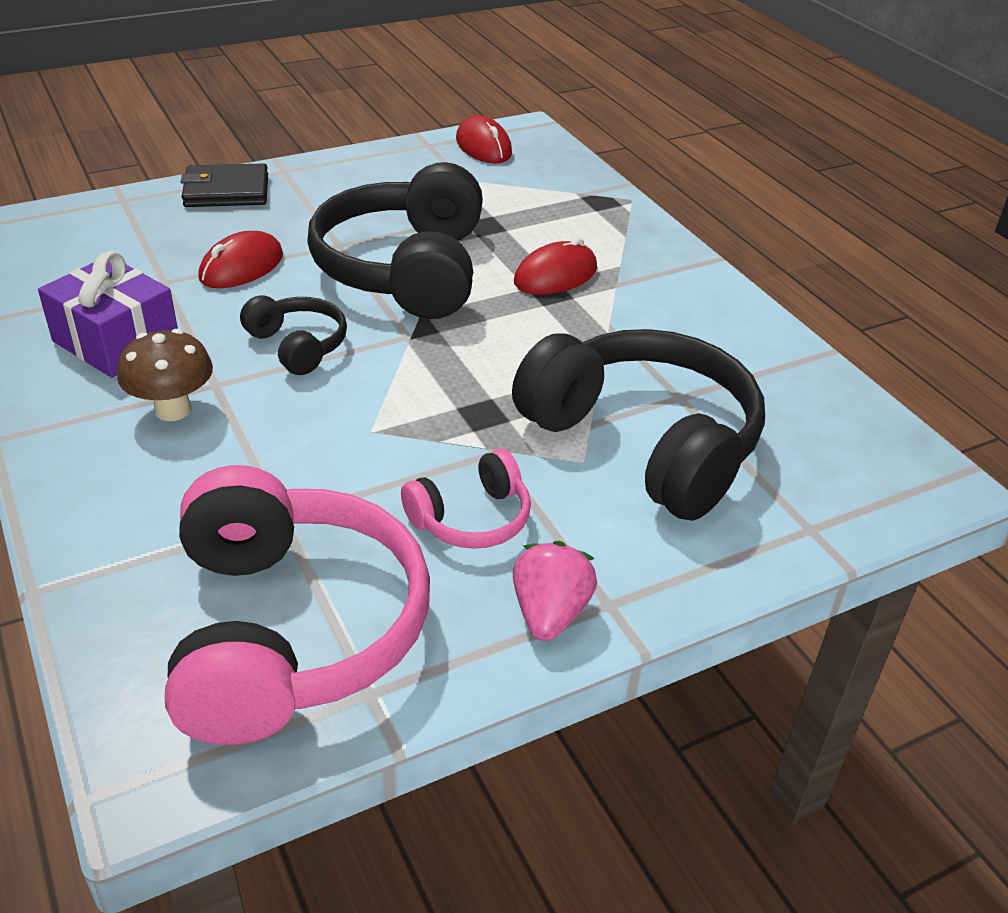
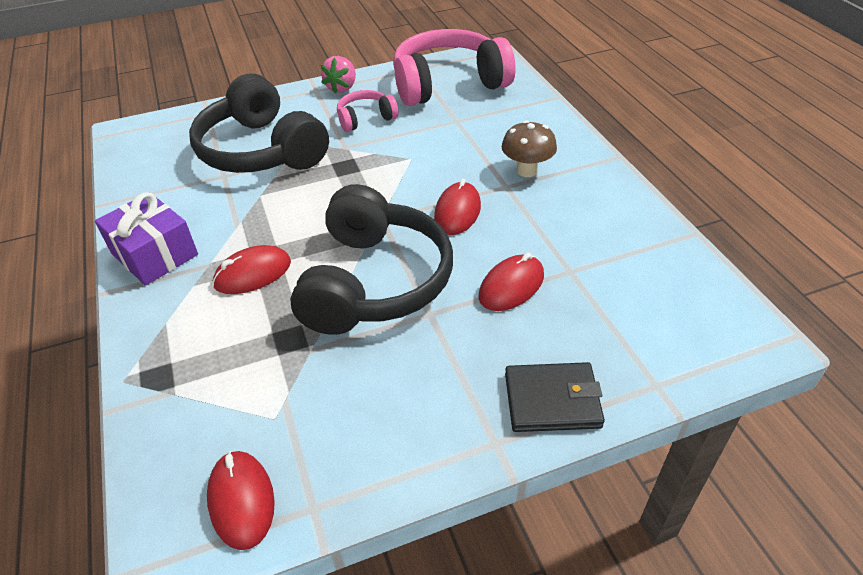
camera: 170 degrees left, 5 degrees up
(116, 341) = (582, 217): purple gift -> purple gift (155, 254)
(290, 630) = (448, 84): pink headphones -> pink headphones turned 75 degrees clockwise
(297, 346) = (457, 212): black headphones -> red mouse

